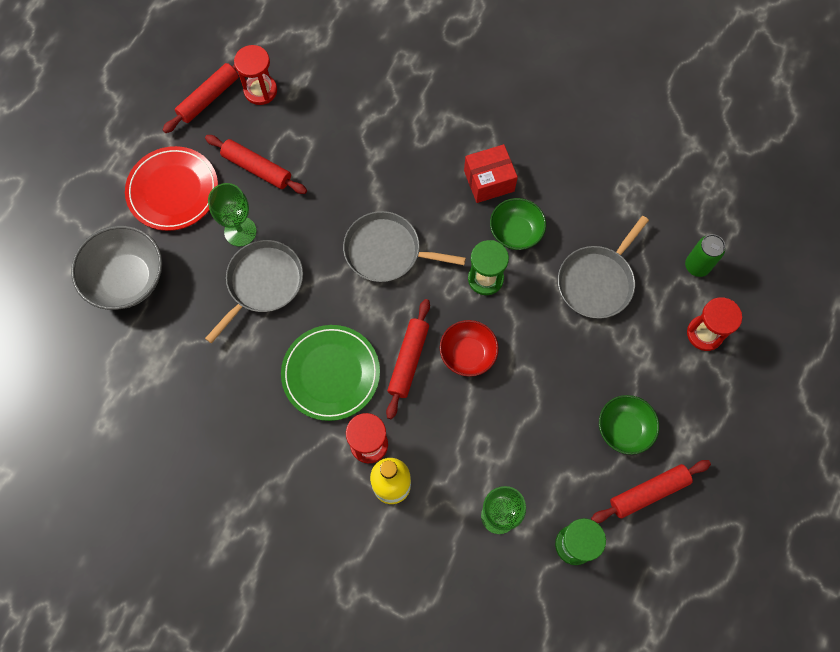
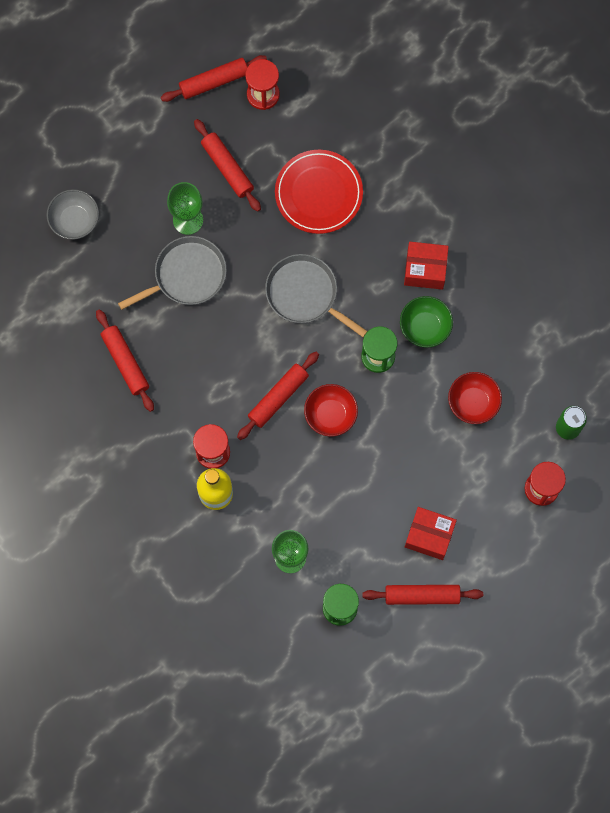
camera: 25 degrees right, 5 degrees up
(127, 279) = (75, 220): grey bowl -> grey bowl, size x0.64
(173, 190) = (146, 157): red plate -> red plate (318, 193)
(239, 394) = (125, 362): none -> red rolling pin
(331, 373) = (208, 379): green plate -> none
(597, 281) = (473, 402): grey pan -> red bowl
(624, 429) = (429, 536): green bowl -> red box

